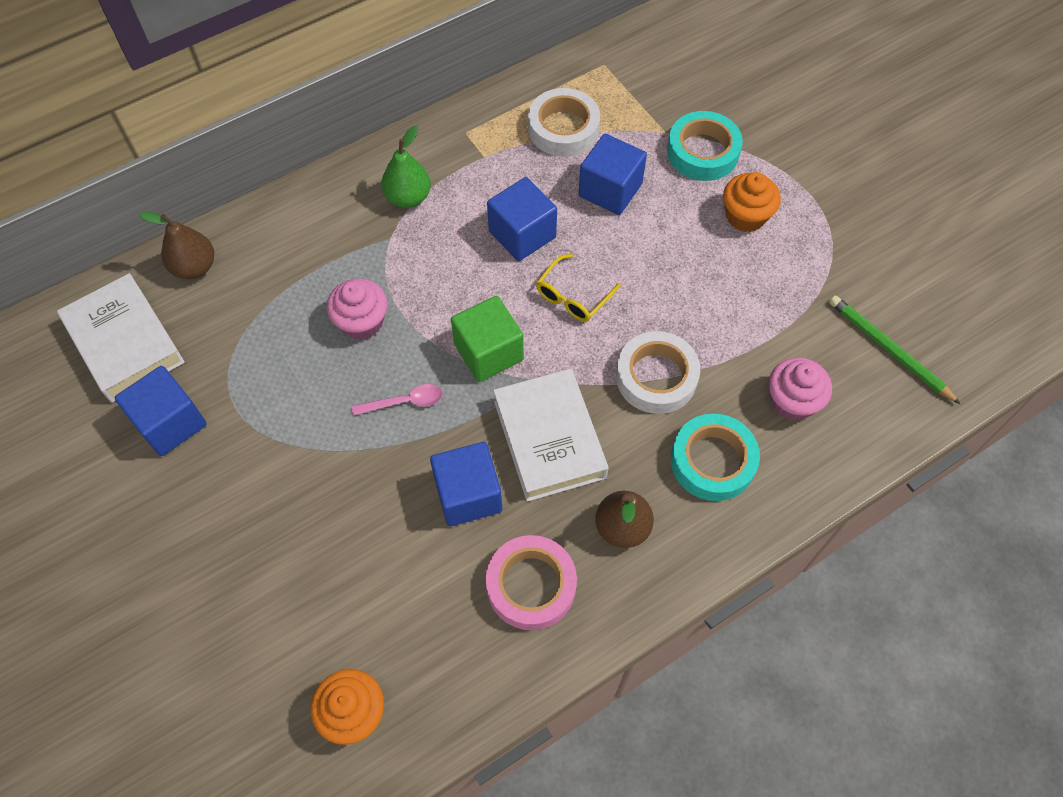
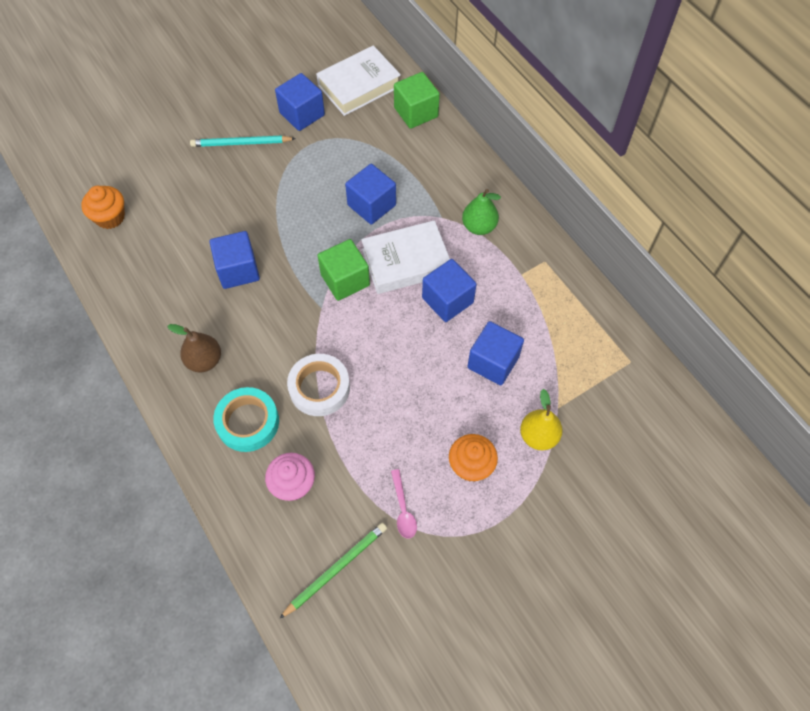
camera: 90 degrees right, 0 degrees up
(194, 267) = (416, 112): brown pear -> green cube
(219, 511) = (241, 143): none -> turquoise pencil
(362, 322) = (371, 205): pink cupcake -> blue cube
(404, 402) = (308, 232): pink spoon -> pink spoon (403, 509)
(531, 585) = (171, 306): pink tape -> none
(549, 439) = (274, 317): white book -> white book (406, 262)
(563, 128) = (554, 329): white tape -> none
(573, 296) = (391, 333): yellow glasses -> none
(702, 152) = (538, 436): turquoise tape -> yellow pear

